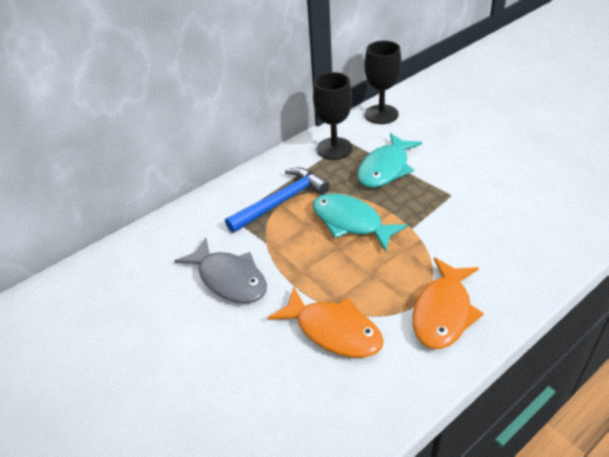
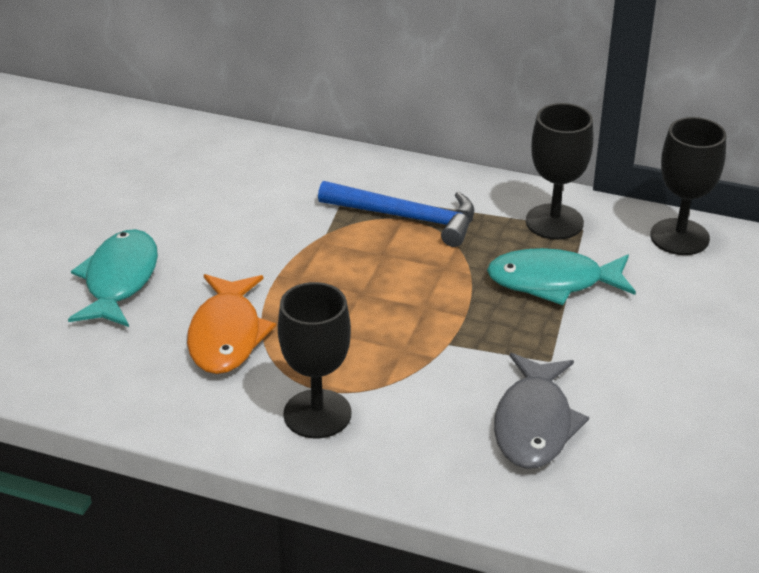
camera: 55 degrees right, 5 degrees down
(229, 279) = (247, 230): grey fish -> grey fish (534, 424)
(351, 222) = (416, 288): turquoise fish -> turquoise fish (119, 280)
(443, 312) = (317, 414): orange fish -> black goblet

